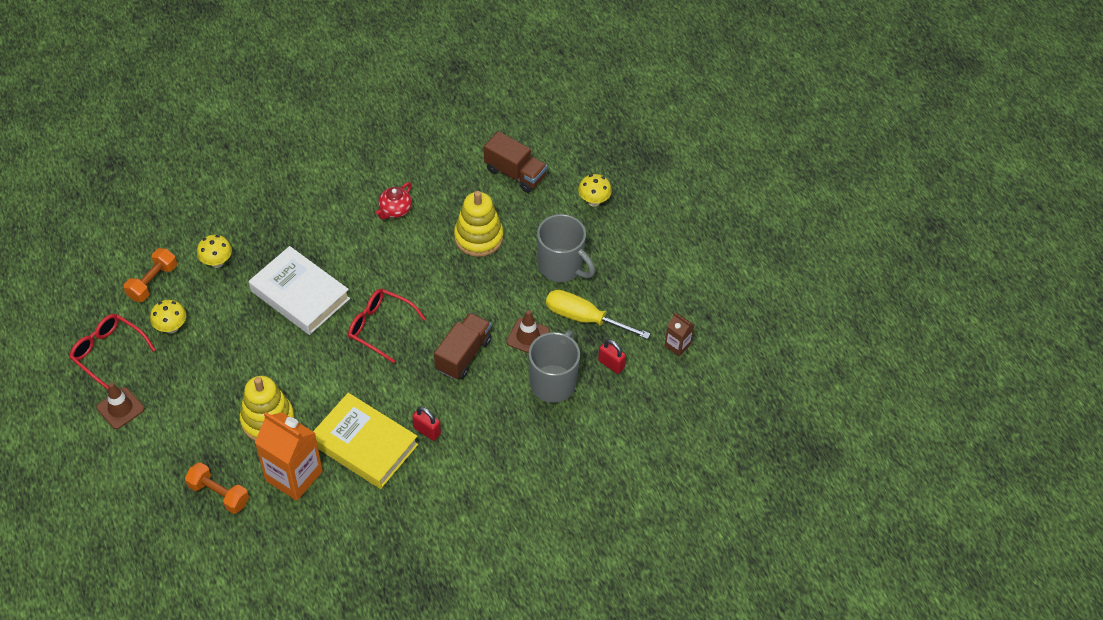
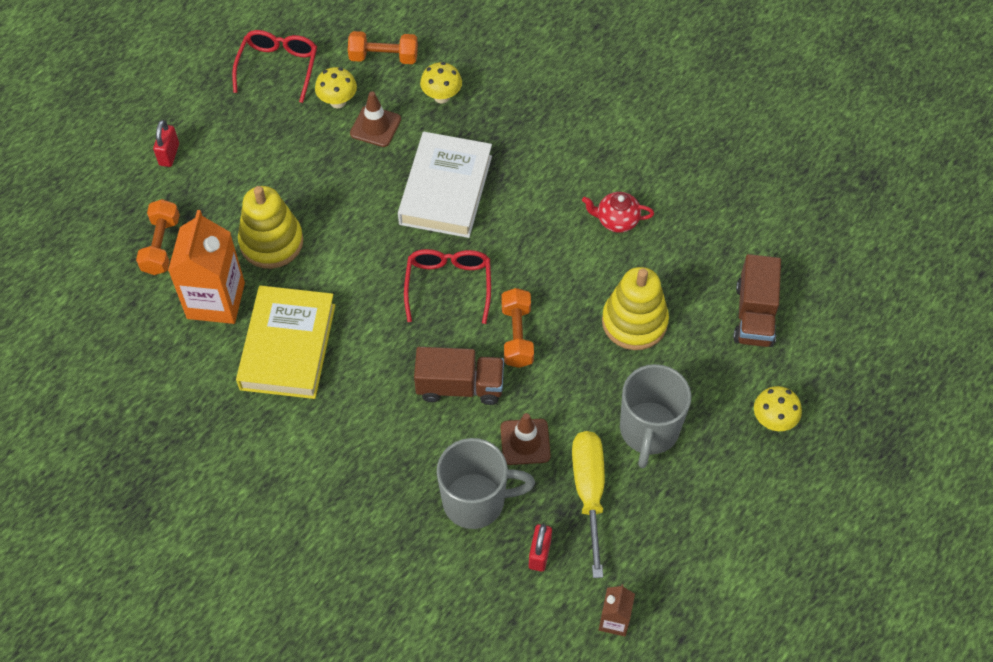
camera: 65 degrees right, 5 degrees up
(120, 408) = (219, 111): brown traffic cone -> brown traffic cone (375, 126)
(427, 431) = (337, 399): red padlock -> red padlock (169, 154)
(446, 305) = (517, 335): none -> orange dumbbell

